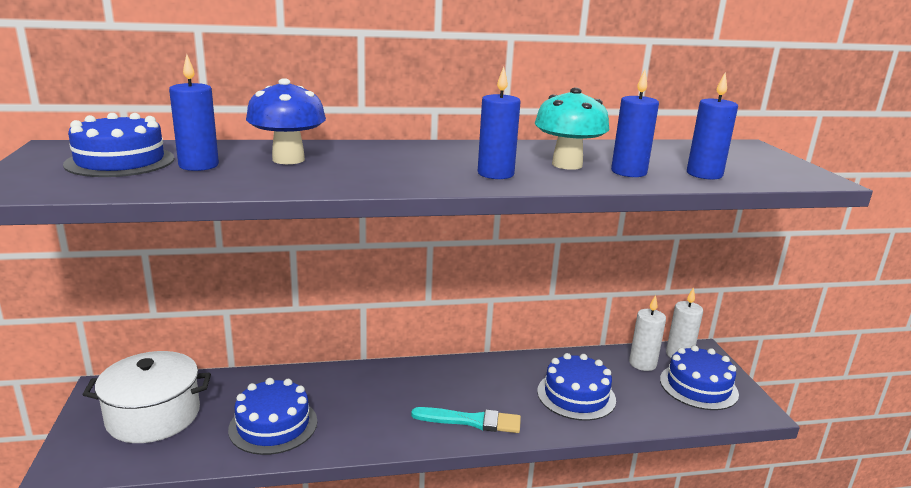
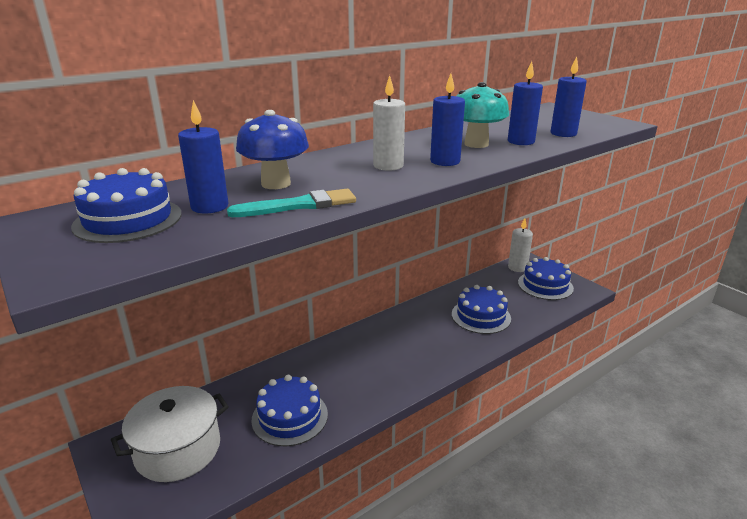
camera: 25 degrees left, 5 degrees up
(471, 421) = (431, 358): turquoise brush -> turquoise brush (299, 205)
(642, 364) = (502, 280): white candle -> white candle (388, 166)

